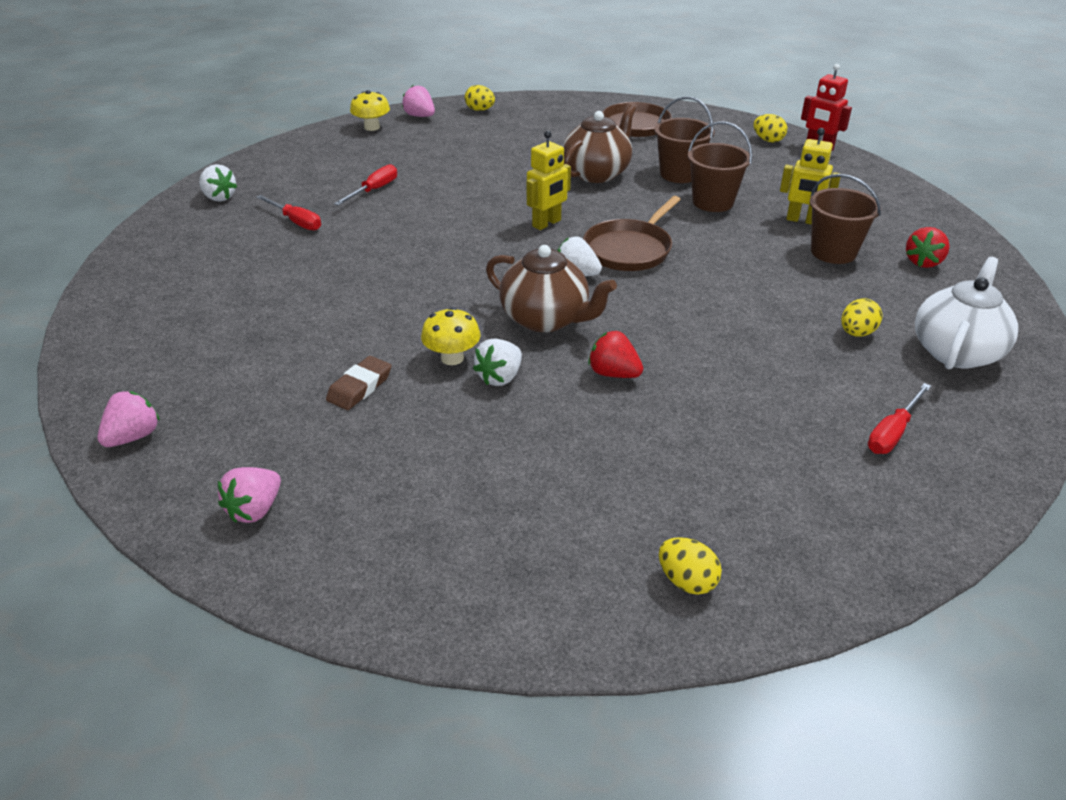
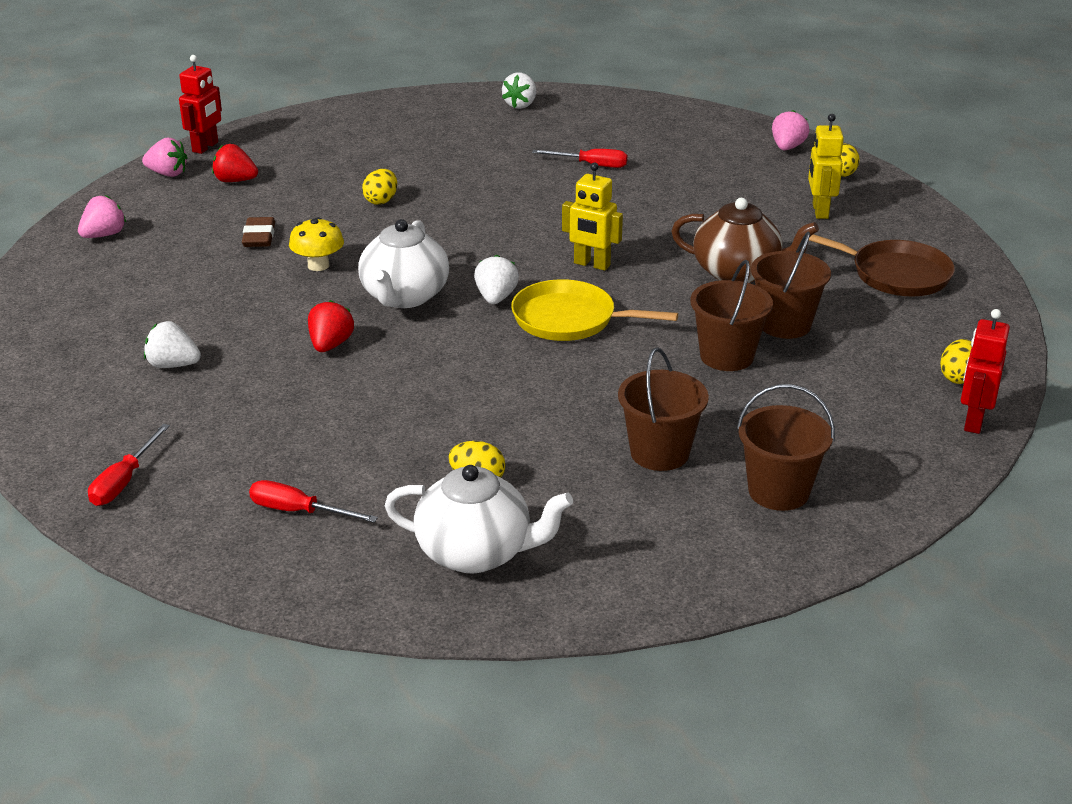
camera: 70 degrees right, 5 degrees down
(91, 397) = (205, 147): none -> red robot
(255, 510) = (104, 235): pink strawberry -> pink strawberry turned 120 degrees clockwise
(296, 221) = (502, 147): red screwdriver -> red screwdriver (124, 481)
(359, 387) = (259, 237): brown eraser -> brown eraser turned 75 degrees clockwise
(372, 127) = (732, 131): yellow mushroom -> none
(500, 377) = (299, 292): white strawberry -> white strawberry (173, 365)
(546, 319) = (404, 296): brown teapot -> white teapot
(629, 249) = (569, 319): brown pan -> yellow pan
(687, 581) = (67, 417): yellow egg -> yellow egg (381, 201)
(802, 220) = (728, 424): yellow robot -> yellow robot (819, 211)
(887, 222) = (778, 491): none -> brown bucket
(923, 262) = (683, 524): red strawberry -> red strawberry (235, 181)

